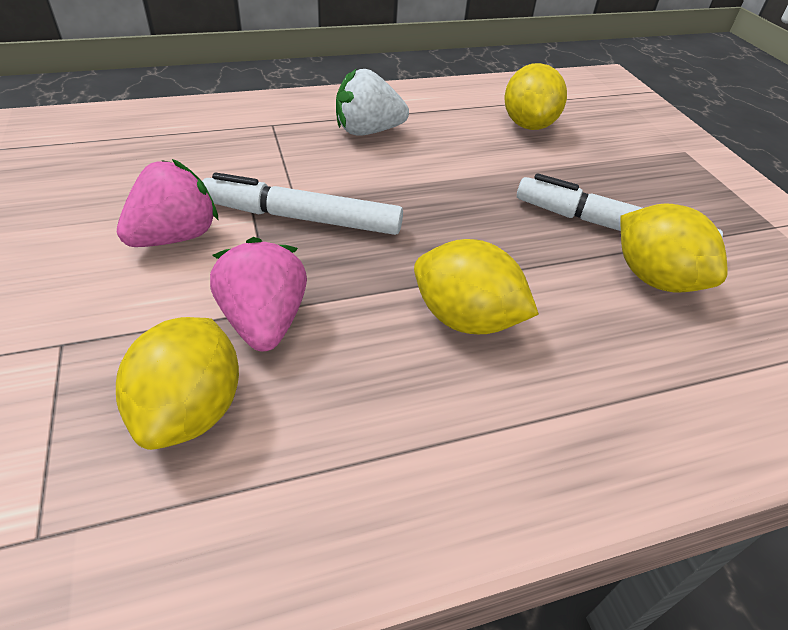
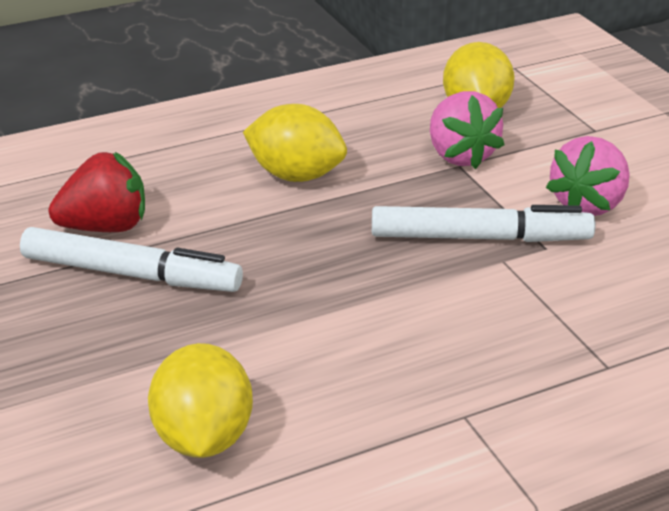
camera: 175 degrees right, 10 degrees down
(368, 131) = (462, 375): white strawberry -> none
(654, 278) = (105, 227): yellow lemon -> red strawberry

